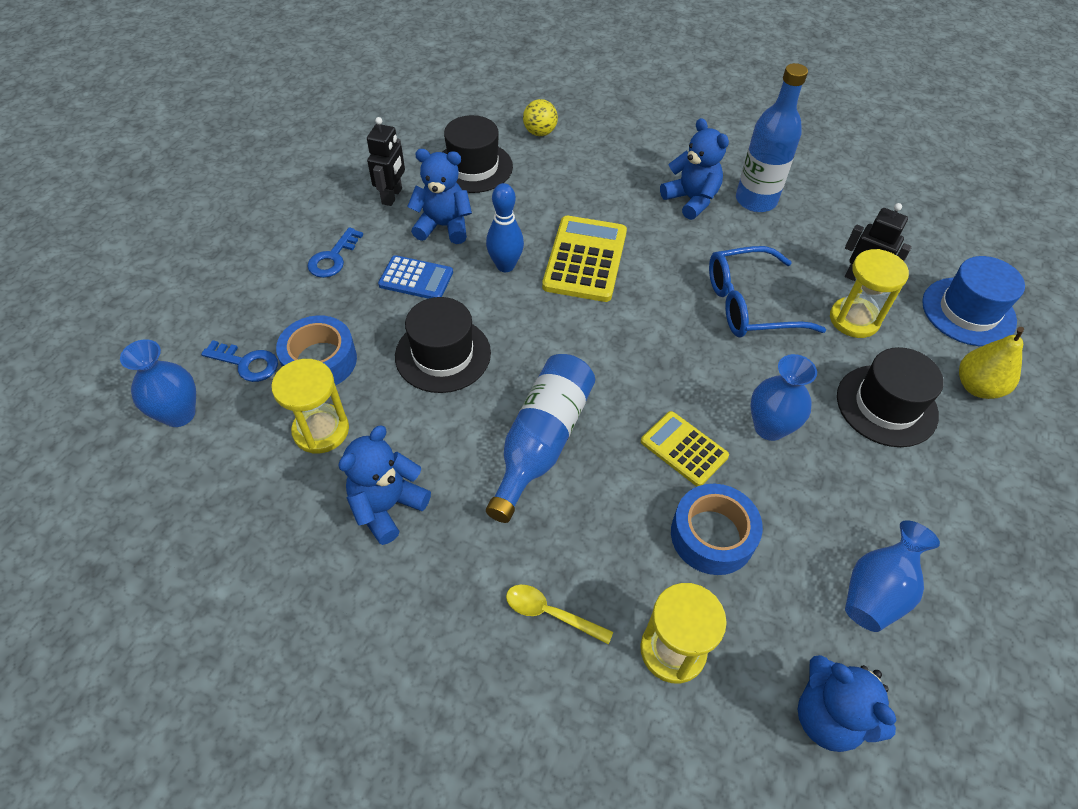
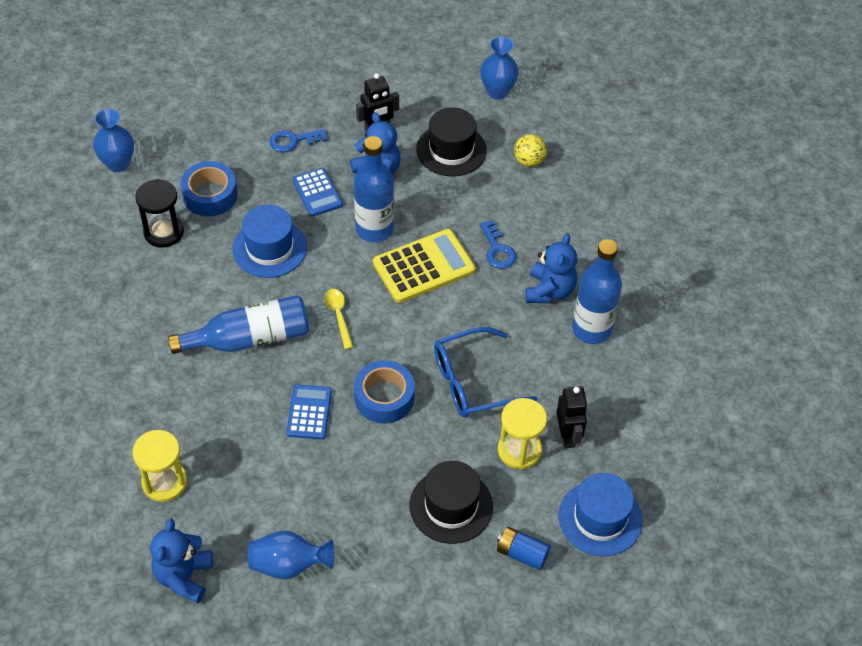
camera: 50 degrees right, 0 degrees up
(246, 363) = (177, 164): blue key -> blue key (497, 249)
(321, 430) = (164, 232): yellow hourglass -> black hourglass
(387, 506) = (142, 297): blue teddy bear -> none
(443, 354) = (269, 248): black hat -> blue hat
(505, 266) = (374, 229): blue bowling pin -> blue bottle
(550, 613) = (140, 413): yellow spoon -> yellow spoon (338, 316)
(684, 449) = (309, 412): yellow calculator -> blue calculator
(712, 535) = (257, 461): blue tape -> blue tape (384, 397)
(749, 304) = (473, 382): blue glasses -> blue glasses turned 60 degrees counterclockwise
(769, 427) = (369, 449): blue vase -> blue vase (497, 91)
(977, 387) = (522, 553): yellow pear -> blue battery

